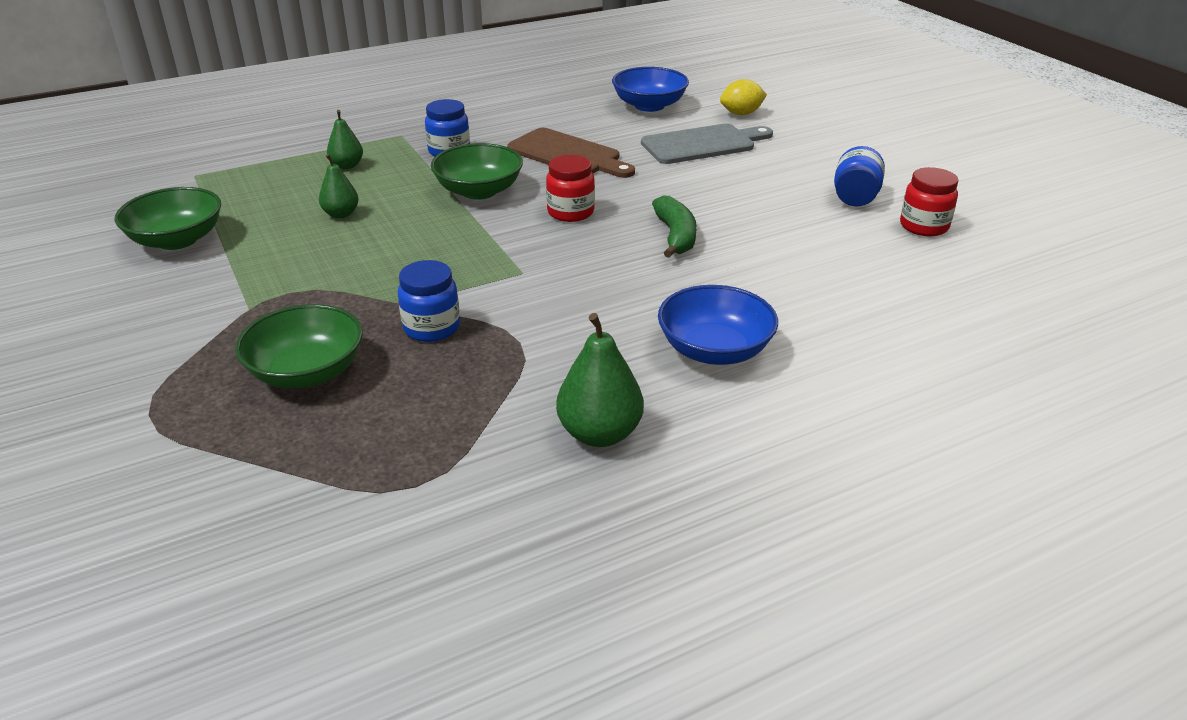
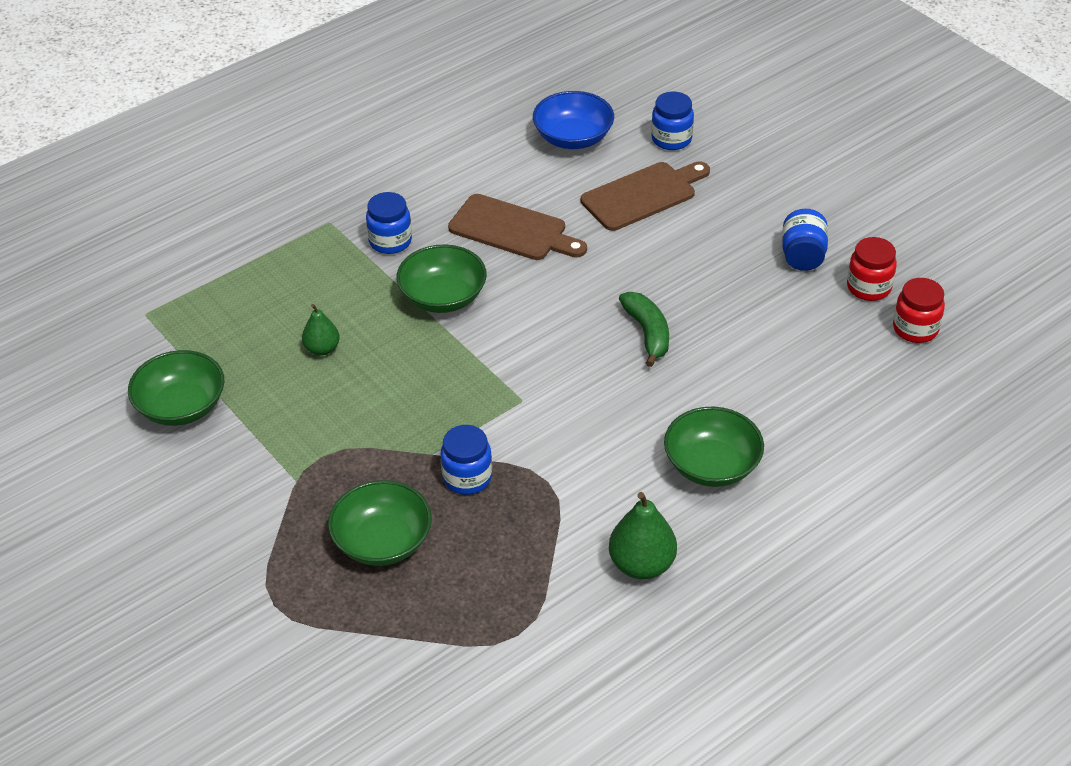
camera: 10 degrees left, 10 degrees up
(347, 166) = (295, 278): green pear -> none
(570, 212) = (541, 315): red jar -> red jar (915, 329)
(703, 144) = (643, 195): grey cutting board -> brown cutting board
(714, 350) = (711, 465): blue bowl -> green bowl
(741, 114) = (671, 139): yellow lemon -> blue jar

